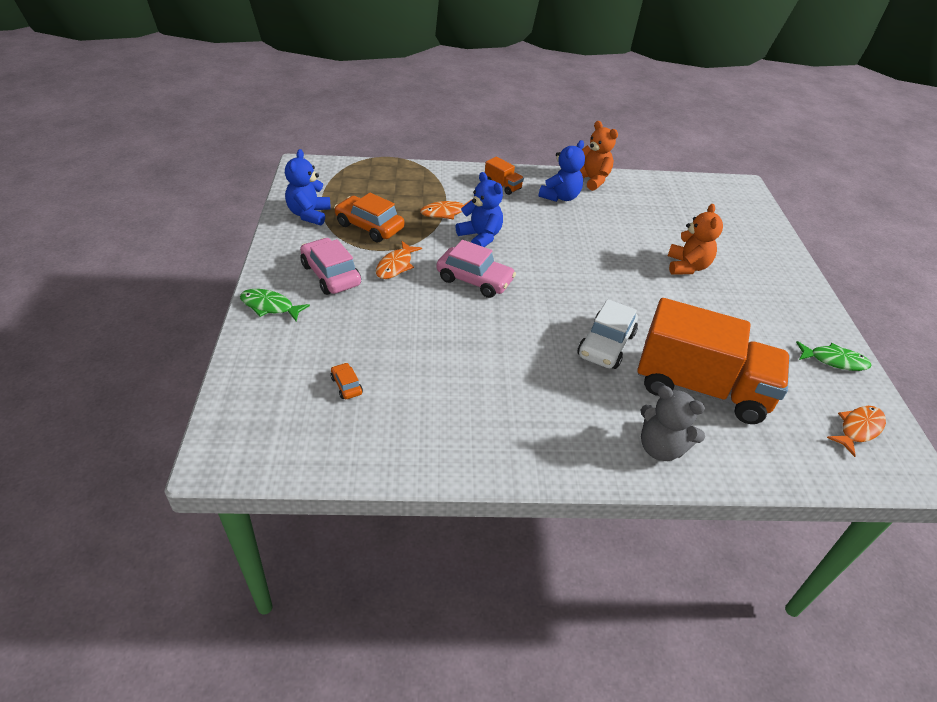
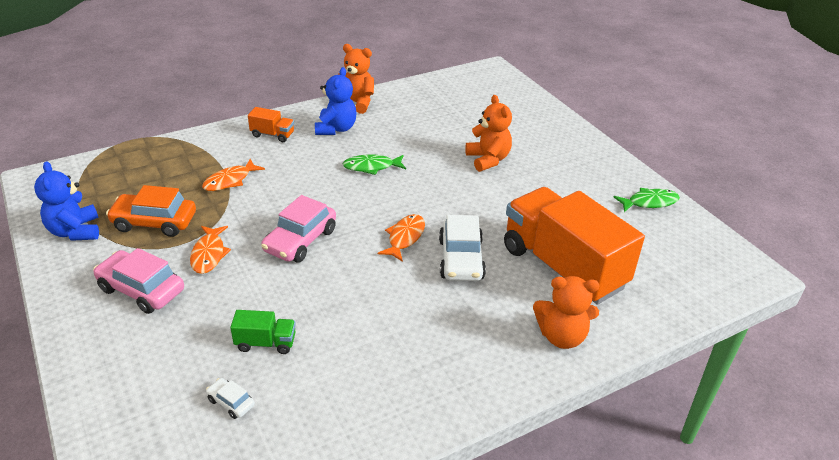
camera: 25 degrees left, 5 degrees down
(270, 306) = (90, 351): green fish -> green fish (371, 167)
(346, 385) = (231, 402): orange car -> white car
(399, 351) = (266, 343): none -> green truck
(474, 280) = (300, 241): pink car -> pink car turned 120 degrees clockwise
(480, 237) = (280, 194): blue teddy bear -> none
(660, 448) = (561, 336): grey teddy bear -> orange teddy bear
(701, 388) = (562, 267): orange truck -> orange truck turned 120 degrees counterclockwise
(858, 429) = (699, 254): orange fish -> orange fish (405, 237)

